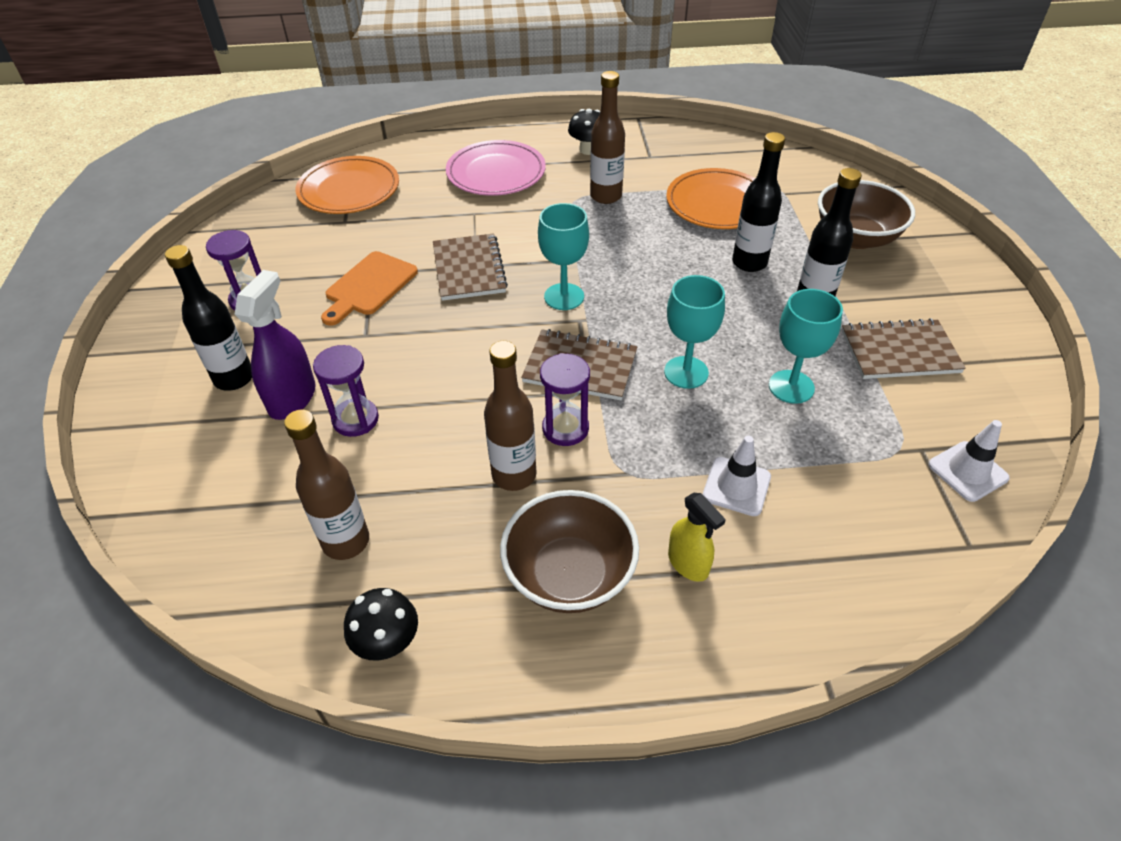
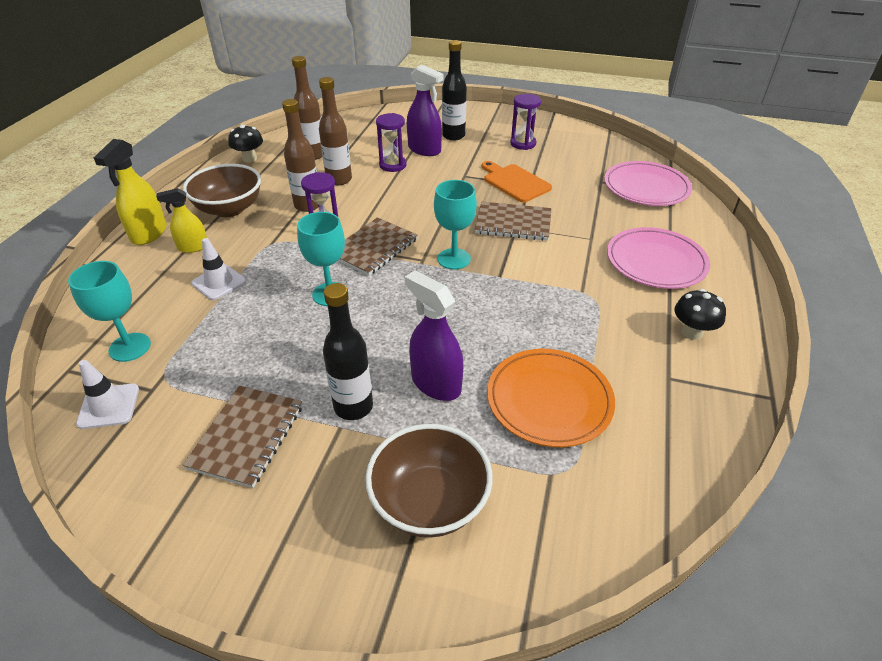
camera: 110 degrees right, 5 degrees down
(349, 190) = (646, 188): orange plate -> pink plate
(606, 196) = (593, 320): brown bottle -> brown bottle (339, 180)
(692, 652) = (149, 233): none -> yellow spray bottle
(749, 263) = (435, 383): black bottle -> purple spray bottle
(791, 387) = (271, 344): turquoise goblet -> turquoise goblet (130, 347)

